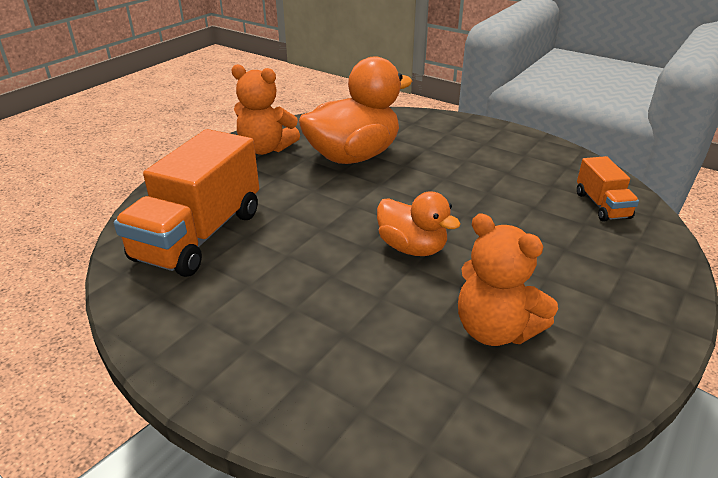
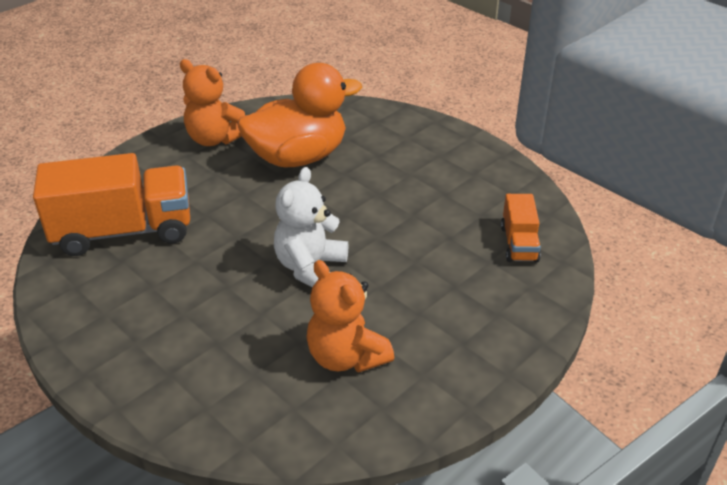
camera: 10 degrees right, 5 degrees up
(199, 235) = (123, 231): orange truck -> orange truck turned 135 degrees counterclockwise
(412, 248) = (310, 267): orange duck -> white teddy bear

